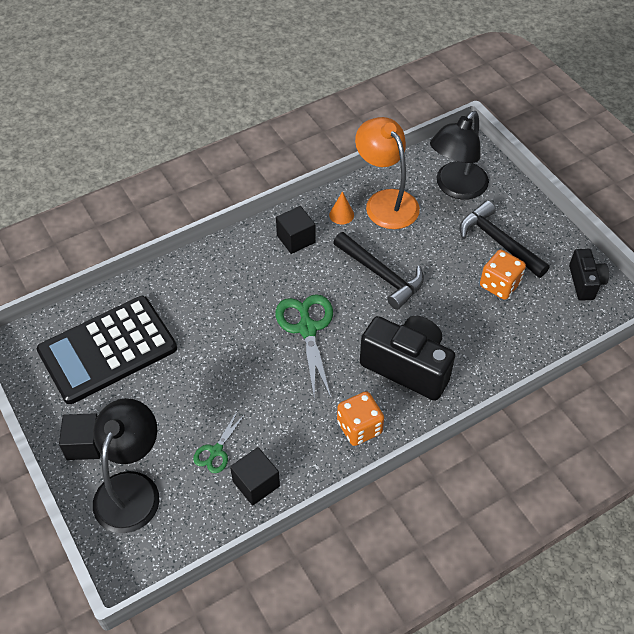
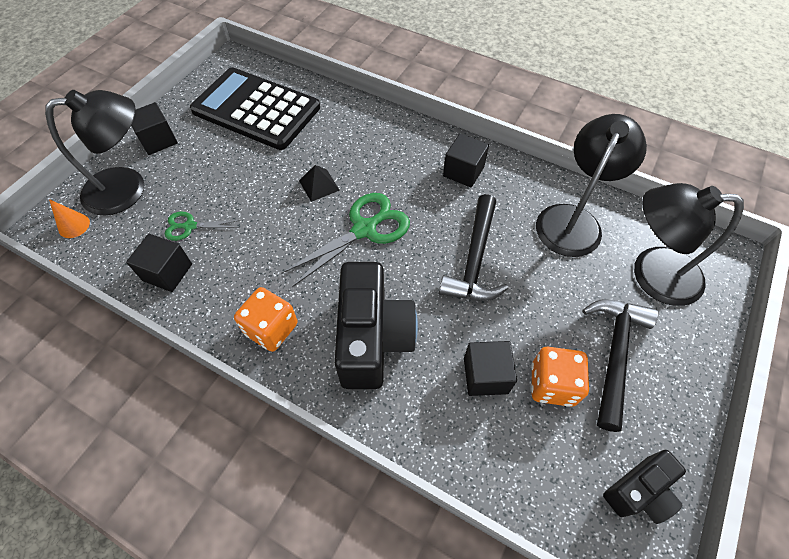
camera: 60 degrees right, 5 degrees up
(238, 339) = (319, 185): none -> black pyramid
(341, 215) = (523, 192): orange cone -> orange cone (74, 225)
(386, 201) = (573, 220): orange lamp -> black lamp
(473, 316) = (485, 375): none -> black cube

